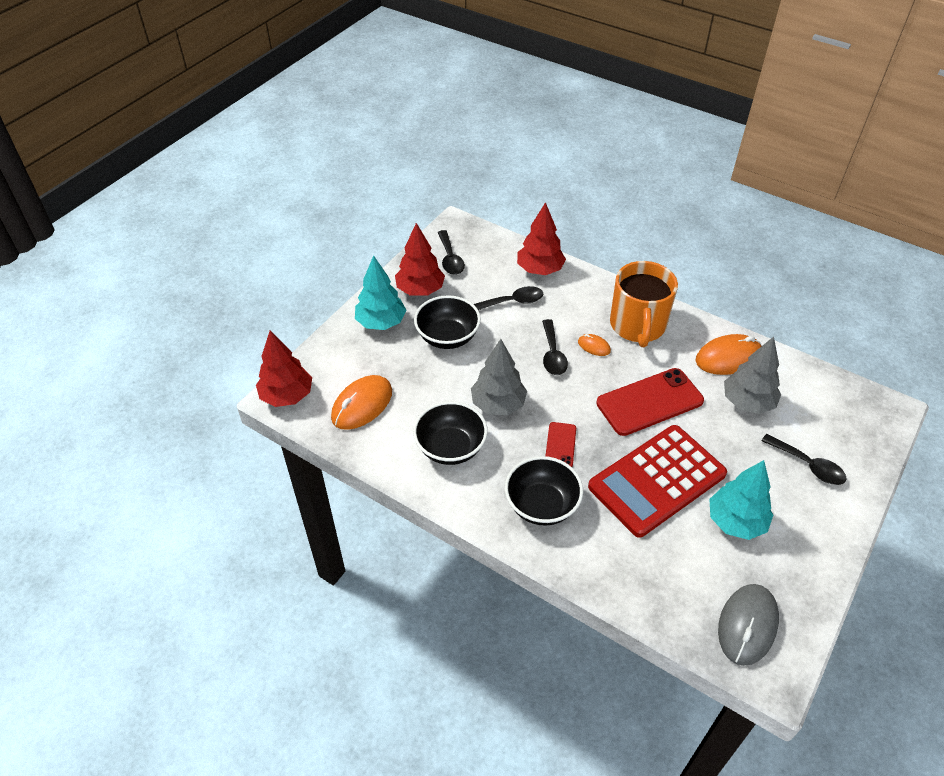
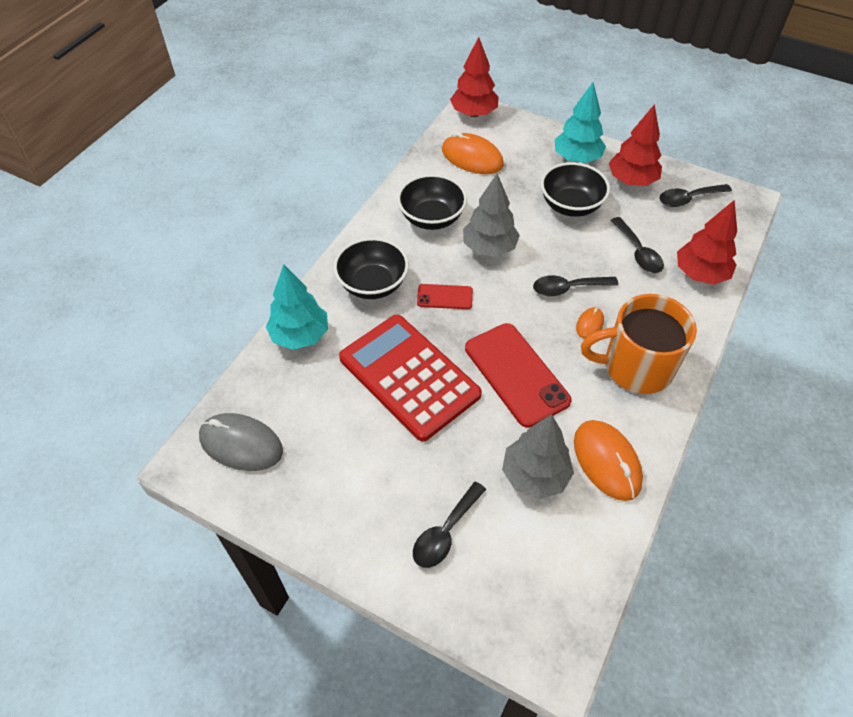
camera: 85 degrees right, 5 degrees up
(735, 522) = (361, 445): turquoise tree -> turquoise tree (300, 335)

